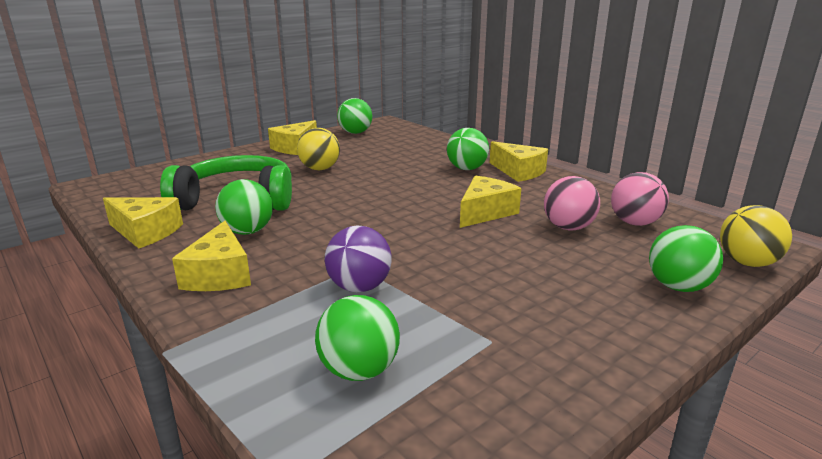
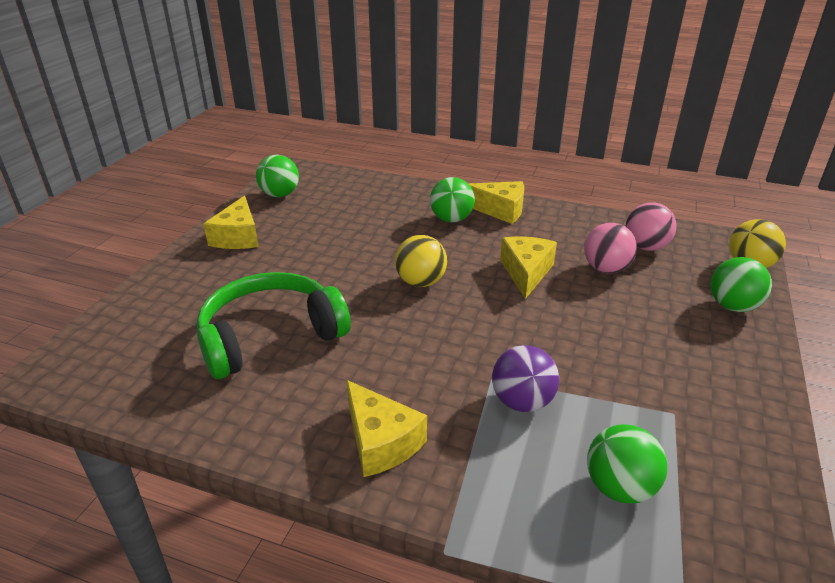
camera: 30 degrees left, 10 degrees up
(145, 232) = (225, 420): yellow cheese -> none
(248, 231) = (338, 376): green ball -> none
(320, 169) = (306, 262): yellow ball -> yellow ball (420, 282)

